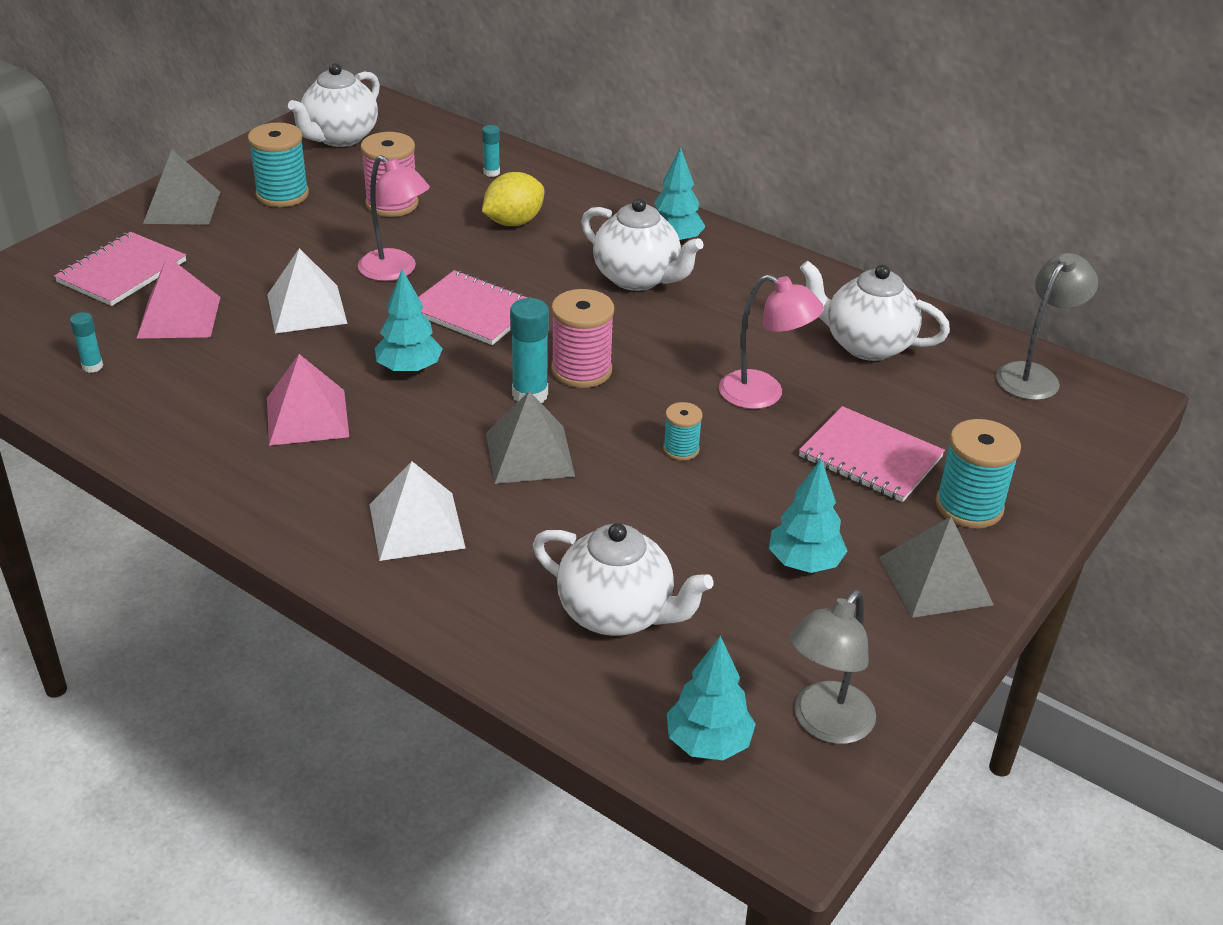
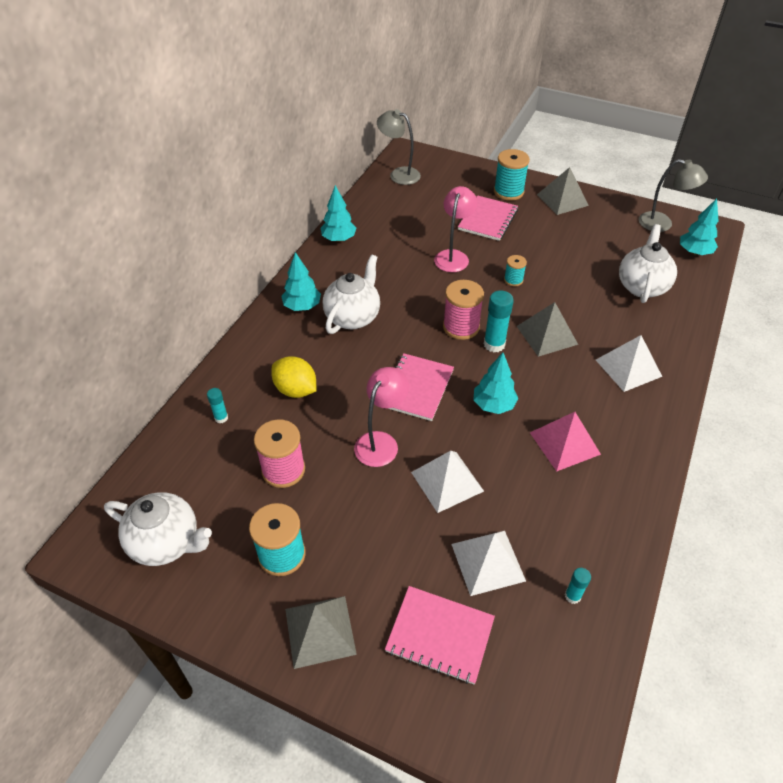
camera: 100 degrees left, 10 degrees up
(179, 317) = (488, 562): pink pyramid -> white pyramid
(804, 563) = (573, 235): turquoise tree -> turquoise tree (339, 239)
(866, 345) = (392, 224): white teapot -> none

